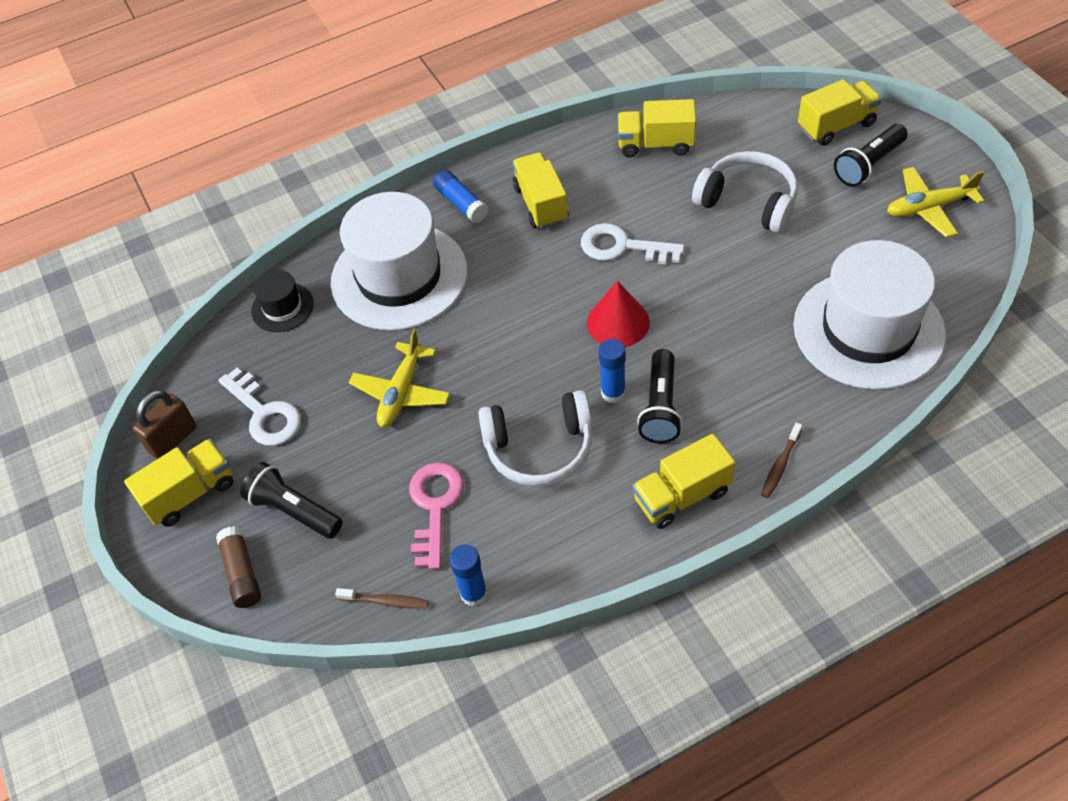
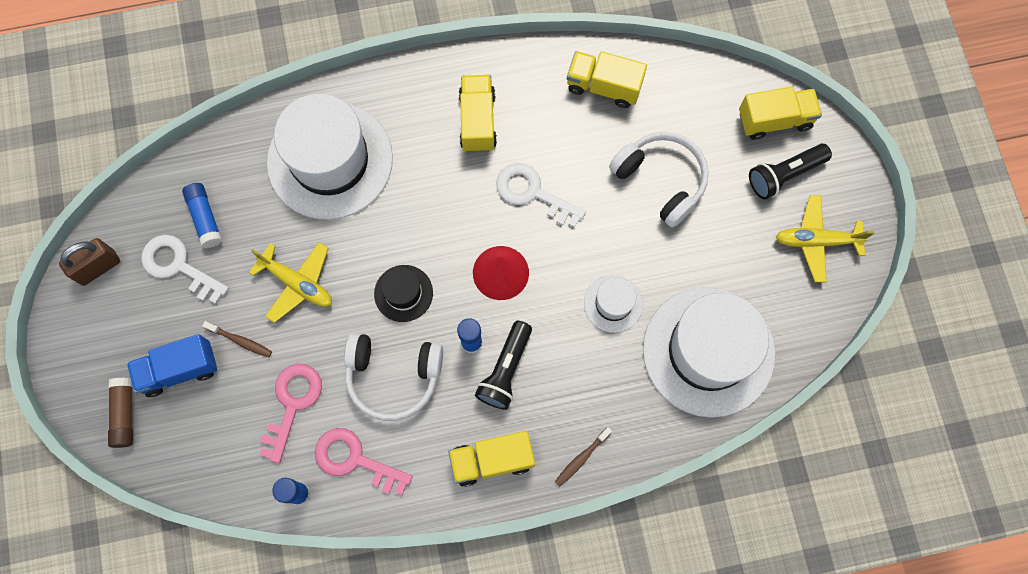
camera: 10 degrees right, 20 degrees up
(190, 493) = (101, 325): yellow truck -> none
(264, 413) = (179, 266): white key -> white key turned 150 degrees clockwise
(282, 307) = (221, 160): black hat -> black hat (403, 293)
(294, 510) = (179, 370): black flashlight -> blue truck
(386, 601) = (229, 477): brown toothbrush -> brown toothbrush (240, 341)
(401, 392) = (297, 283): yellow plane -> yellow plane turned 90 degrees counterclockwise
(461, 203) = (408, 96): blue glue stick -> blue glue stick (205, 218)
(527, 541) = (355, 460): none -> pink key
(748, 316) = (613, 304): none -> white hat

